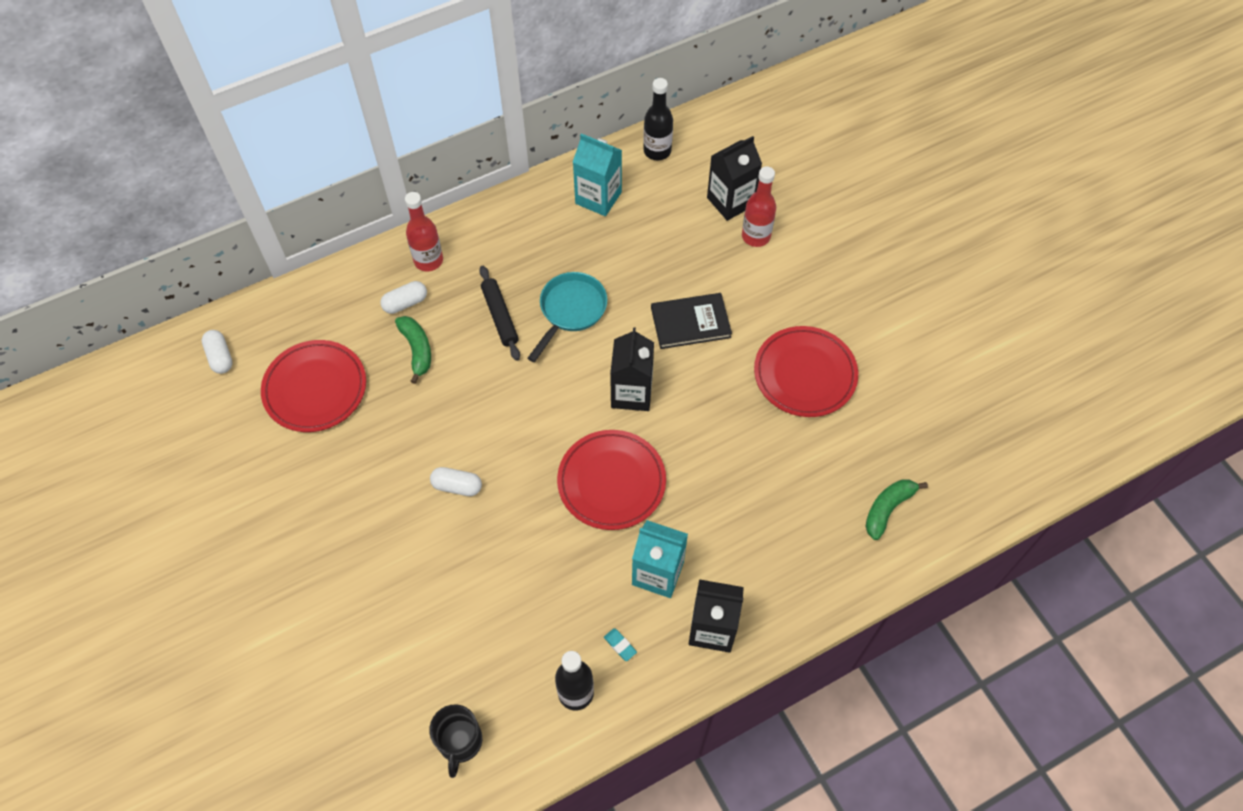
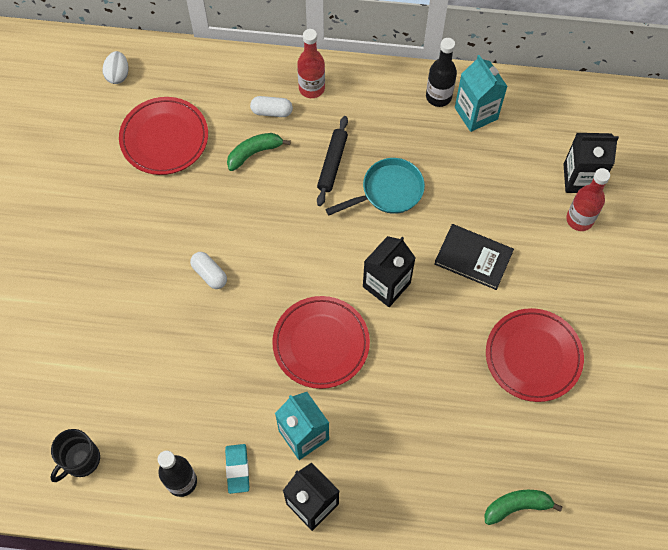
camera: 35 degrees right, 5 degrees up
(220, 357) = (118, 75): white capsule -> white egg
(417, 350) = (254, 153): green banana -> green banana turned 135 degrees counterclockwise
(620, 645) = (237, 469): turquoise eraser -> turquoise eraser, size x1.61
(657, 151) = (552, 101): black bottle -> black bottle (438, 97)

